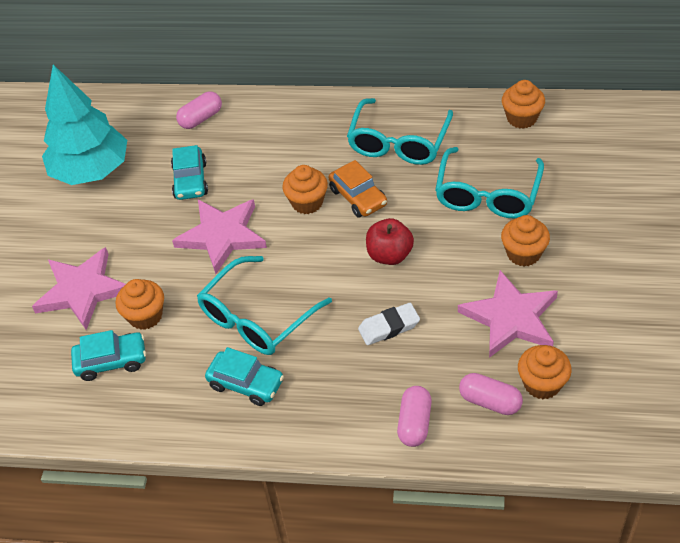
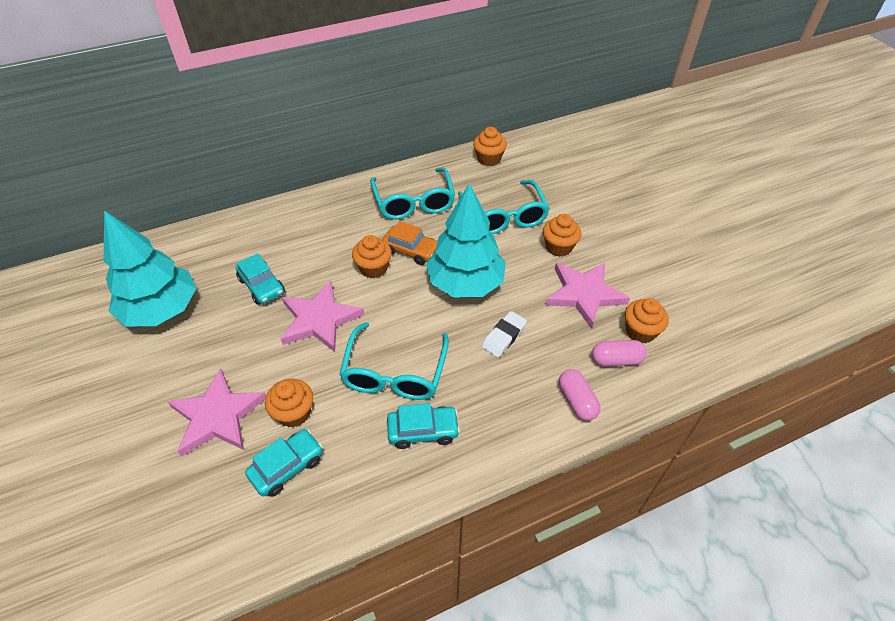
camera: 35 degrees left, 0 degrees up
(201, 118) = (239, 235): pink capsule -> none
(389, 255) = (465, 283): red apple -> turquoise tree

